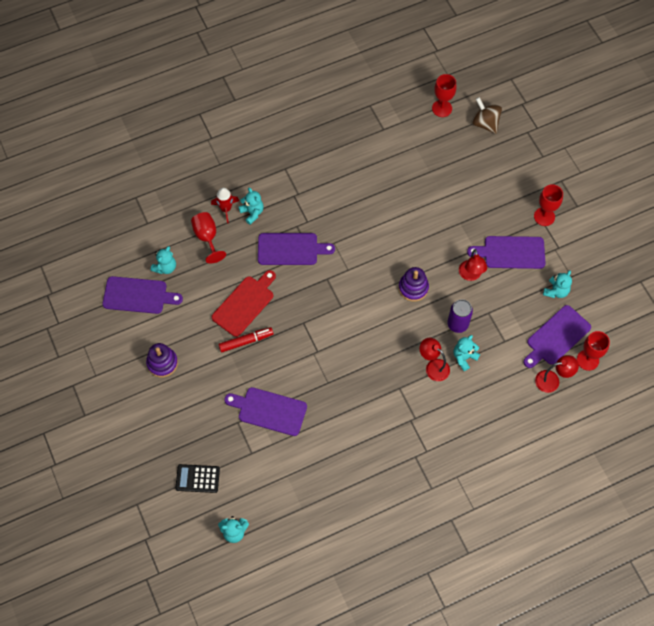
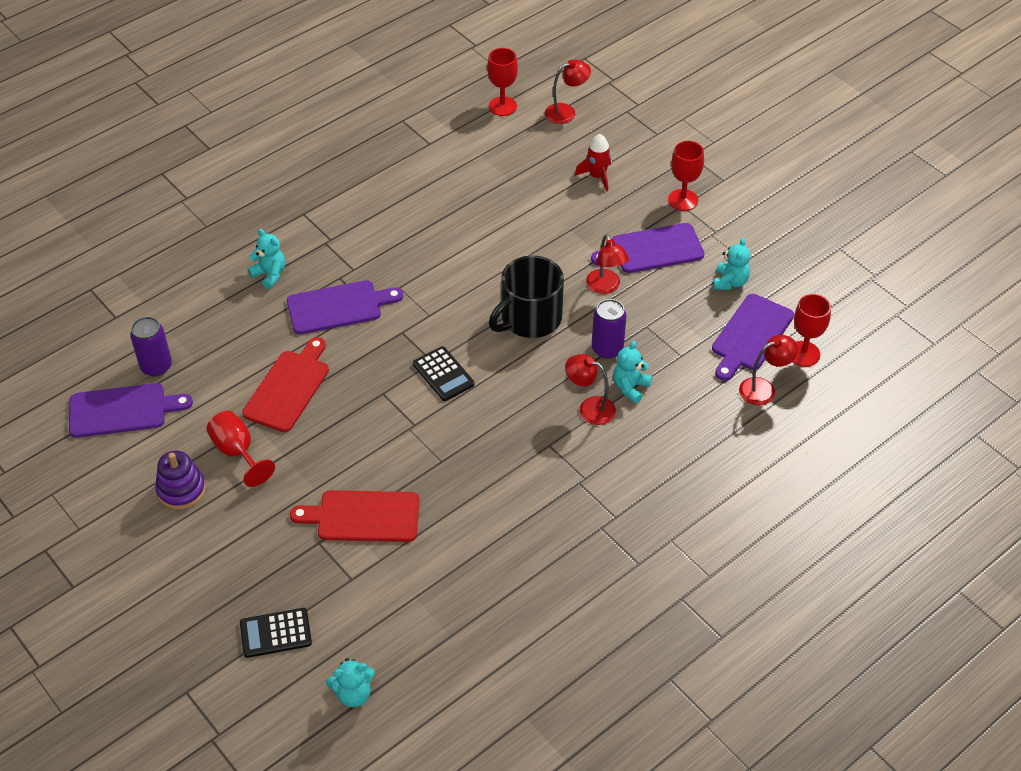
camera: 15 degrees left, 15 degrees down
(165, 267) = (156, 366): turquoise teddy bear -> purple can
(207, 237) = (210, 317): red goblet -> red goblet (237, 452)
(226, 209) = (229, 277): red rocket -> red rocket (597, 176)
(246, 341) = (303, 434): red marker -> none
(269, 410) = (363, 516): purple cutting board -> red cutting board
(345, 318) = (443, 374): none -> black calculator
(413, 288) = (530, 318): purple stacking toy -> black mug
(485, 123) = (566, 112): brown spinning top -> red lamp

